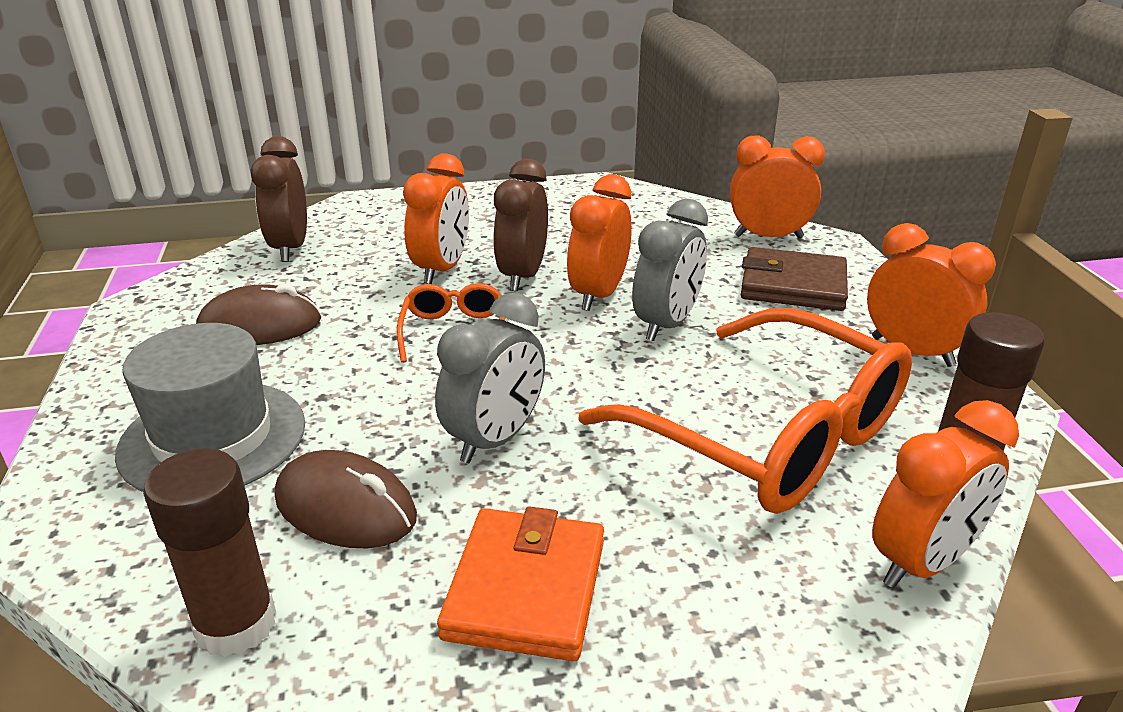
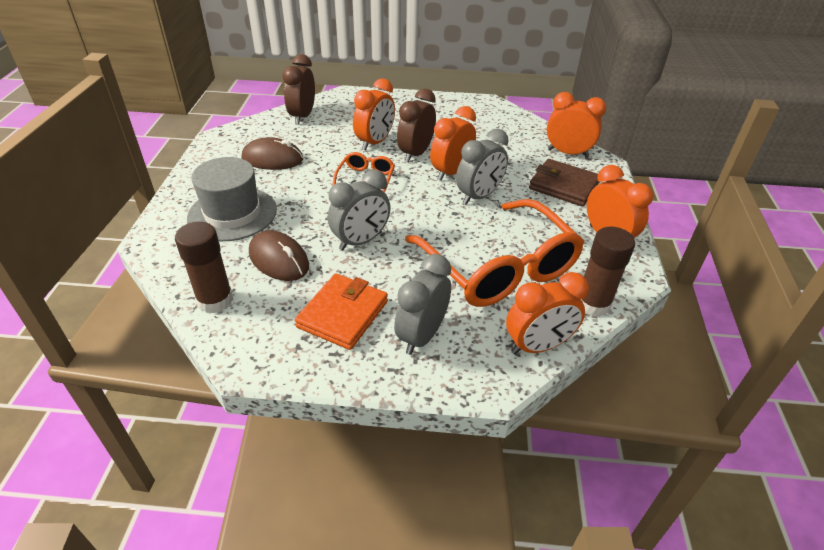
camera: 15 degrees right, 10 degrees up
(703, 595) = (422, 335): none -> grey clock

